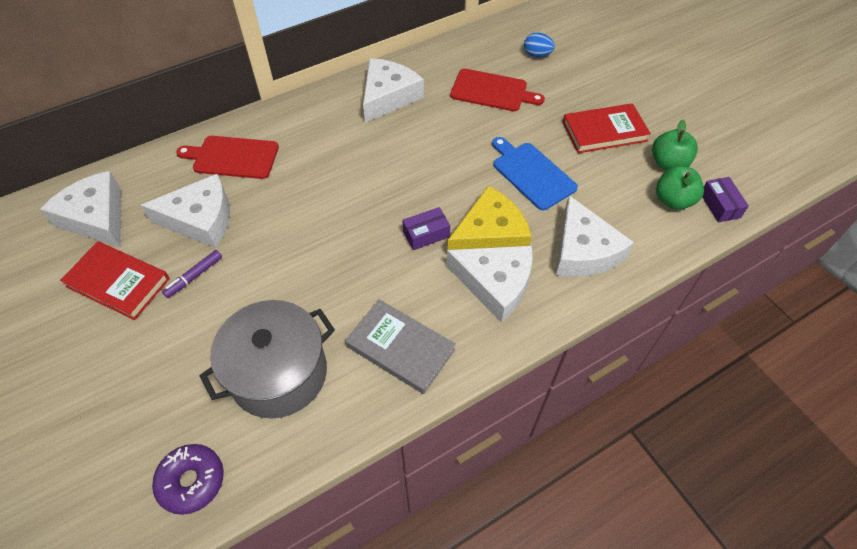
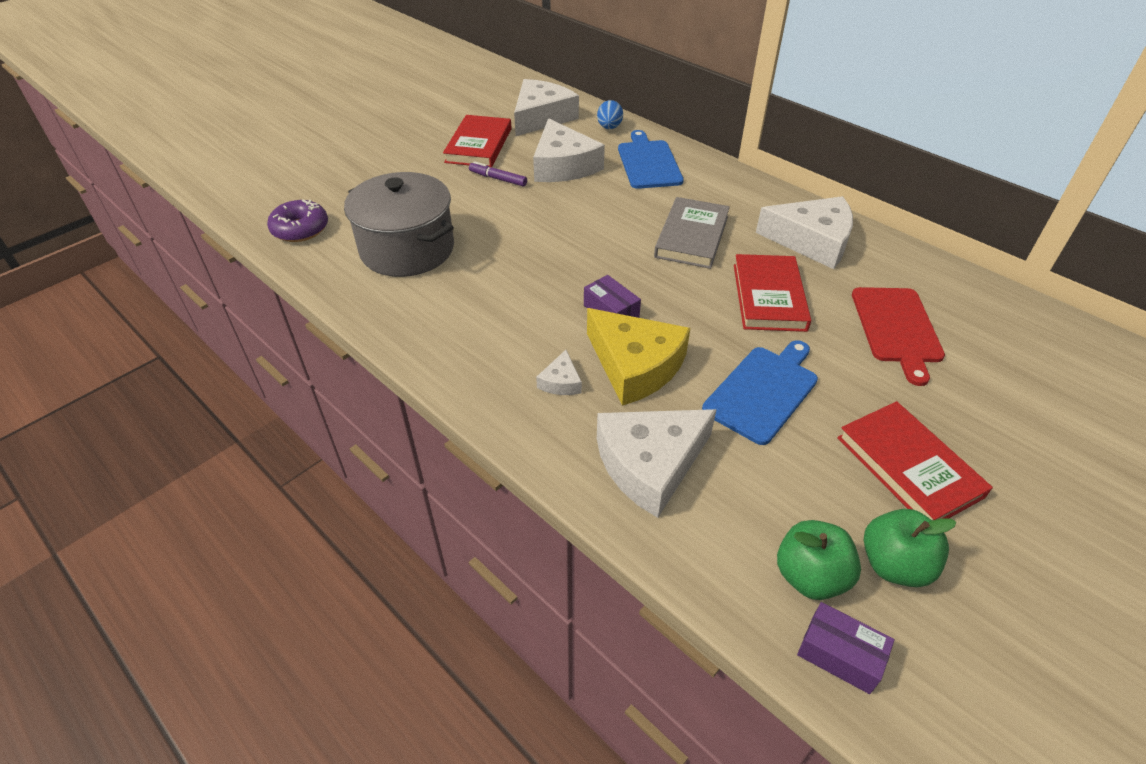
camera: 75 degrees right, 10 degrees down
(232, 157) = (648, 163): red cutting board -> blue cutting board
(400, 348) = (452, 320): grey book -> grey book (692, 236)
(441, 140) = (768, 297): none -> red book
(495, 284) = (561, 382): white cheese -> white cheese, size x0.45
(537, 55) = (1020, 364): blue egg -> blue egg (609, 127)
(720, 205) = (840, 654): purple box -> purple box turned 60 degrees clockwise

